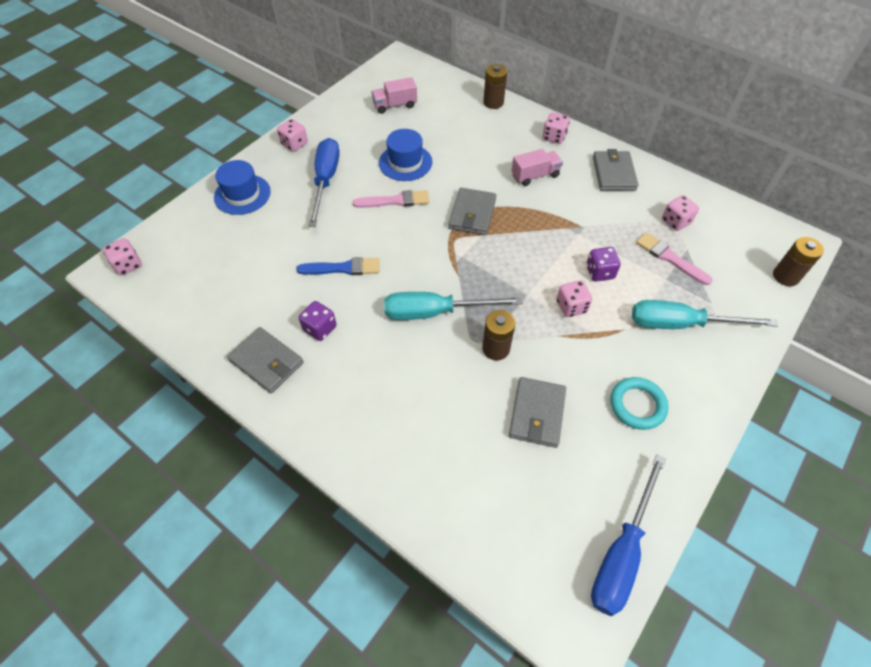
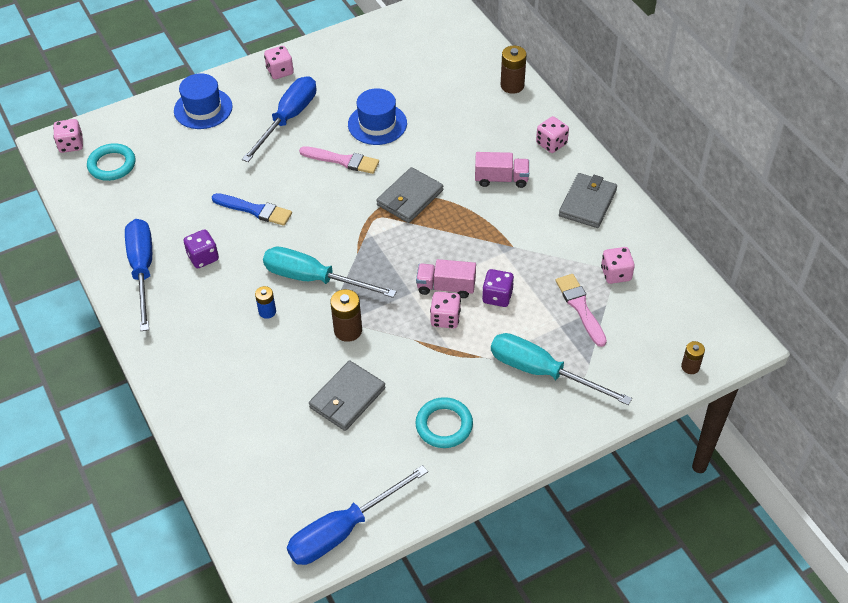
camera: 25 degrees right, 5 degrees down
(180, 271) = (112, 165): none -> turquoise ring
(266, 362) = (142, 270): grey wallet -> blue screwdriver
(395, 105) = (405, 58): pink truck -> pink truck (446, 287)
(411, 358) = (267, 311): none -> blue battery
(785, 276) = (690, 367): brown battery -> brown battery, size x0.63

